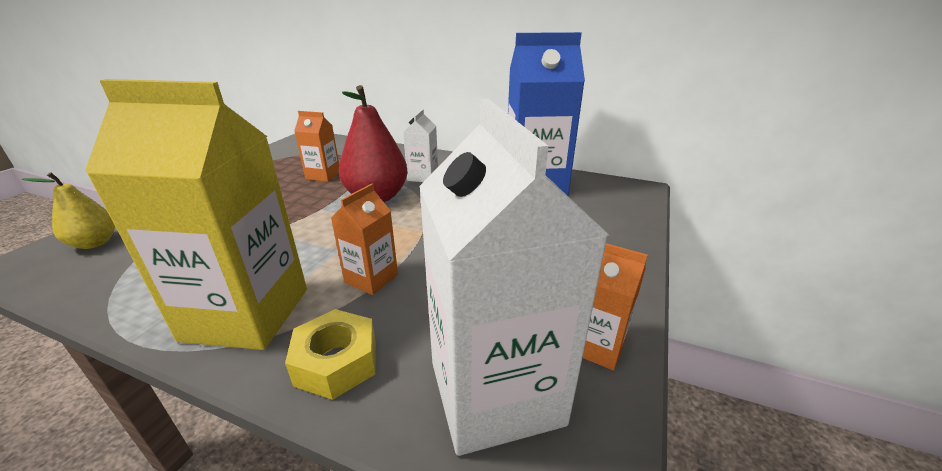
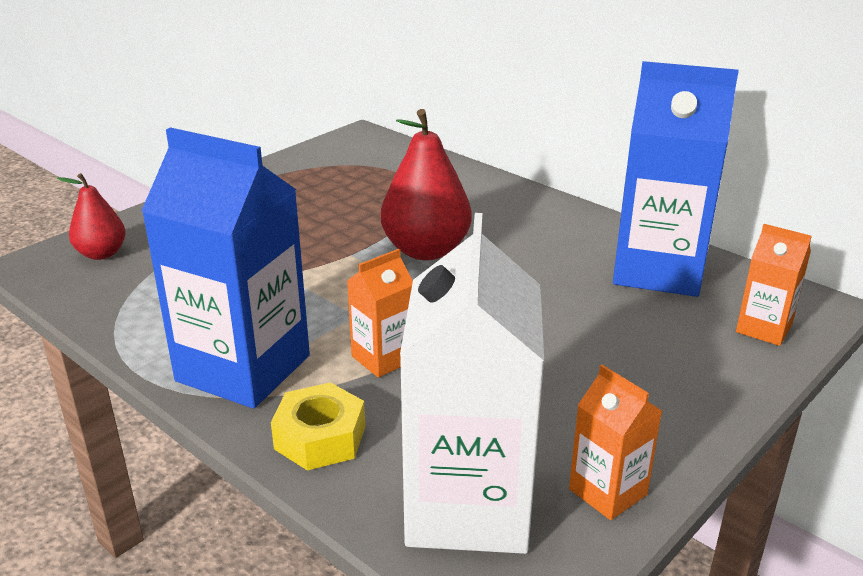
camera: 20 degrees right, 0 degrees up
(95, 243) = (101, 254): yellow pear -> red pear
(247, 314) = (243, 368): yellow carton -> blue carton
(323, 175) = (366, 204): orange carton -> orange carton (763, 328)
(423, 177) = (500, 229): white carton -> none

